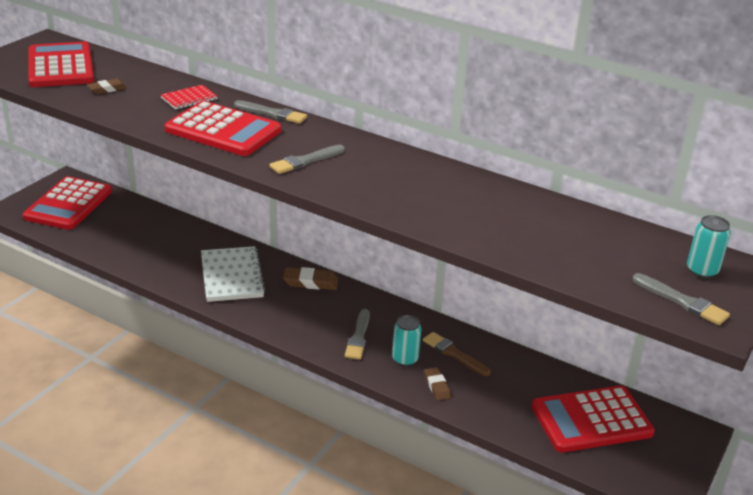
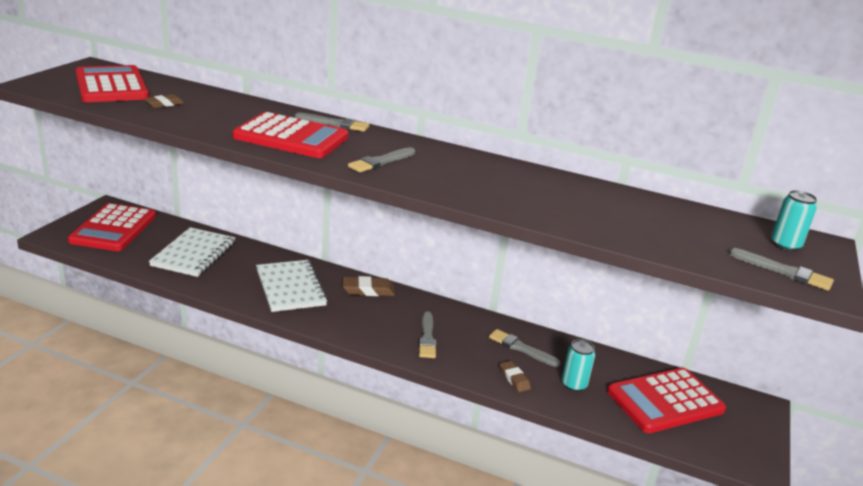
camera: 10 degrees left, 5 degrees down
(142, 235) = (194, 254): none -> white notebook
(189, 99) = (249, 112): red notebook -> none
(405, 359) = (477, 355): turquoise can -> turquoise can (574, 384)
(454, 354) = (521, 348): brown brush -> grey brush

